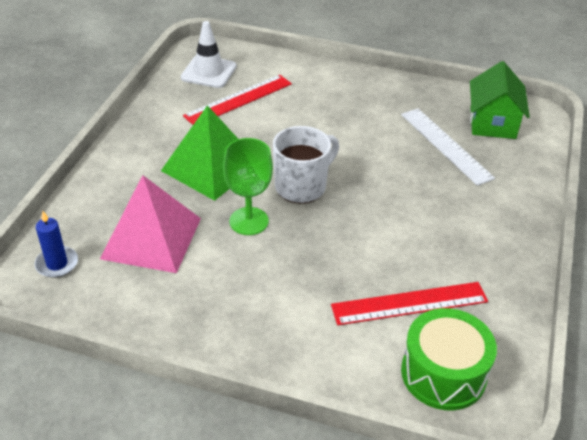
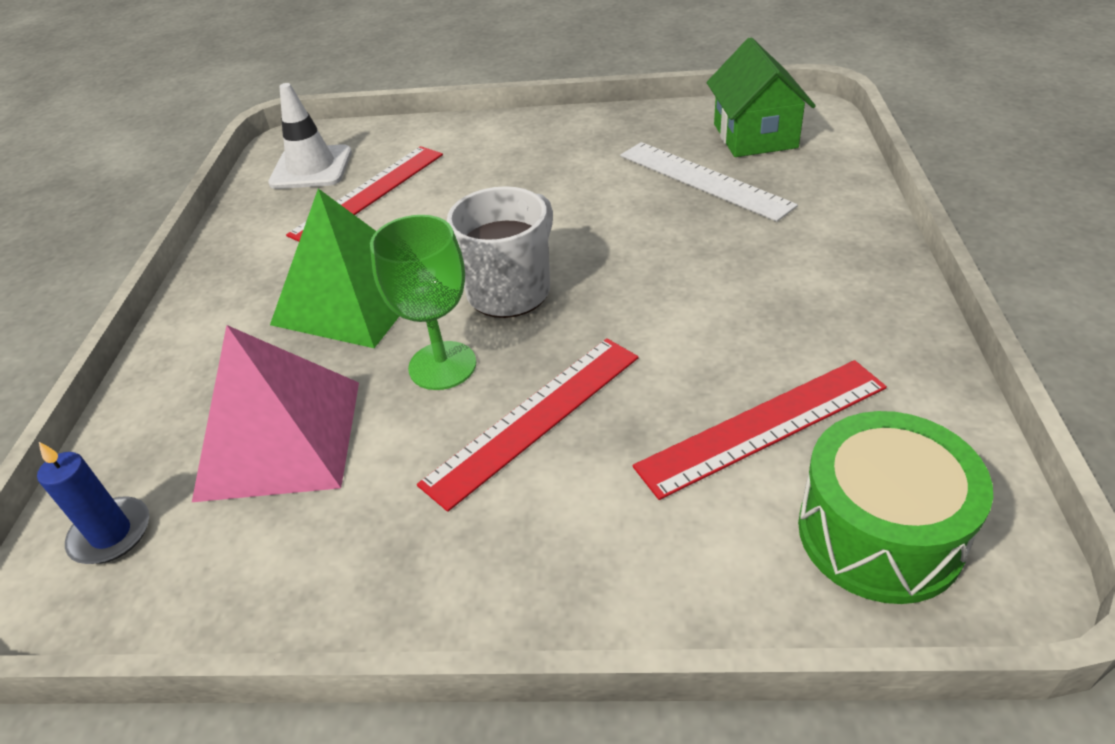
camera: 10 degrees left, 0 degrees up
(289, 265) = (535, 418): none -> red ruler

